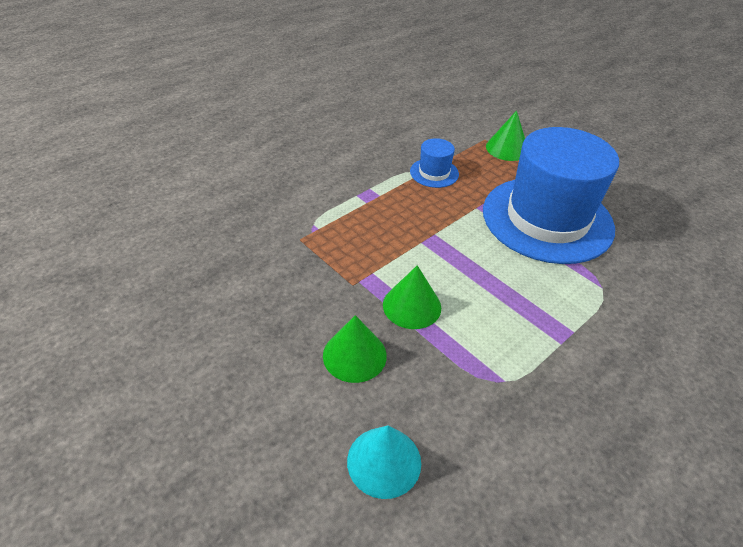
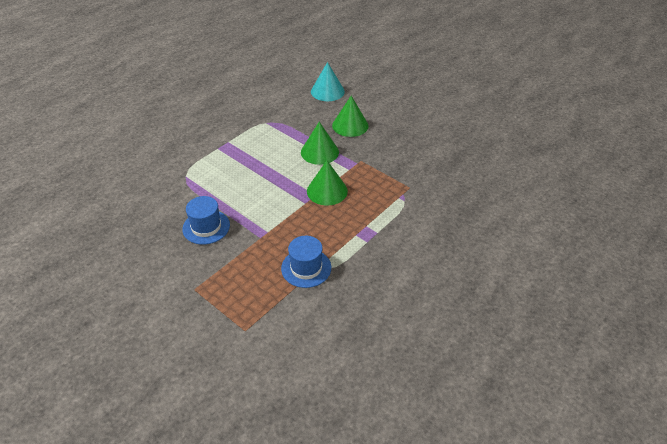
camera: 175 degrees right, 0 degrees up
(507, 148) = (221, 316): green cone -> green cone (327, 191)
(547, 219) = (206, 227): blue hat -> blue hat, size x0.41

